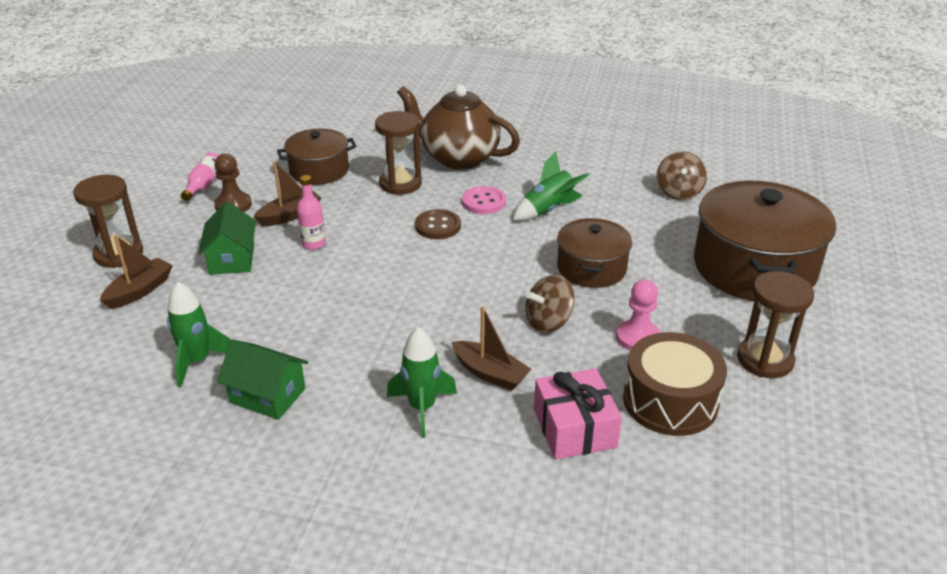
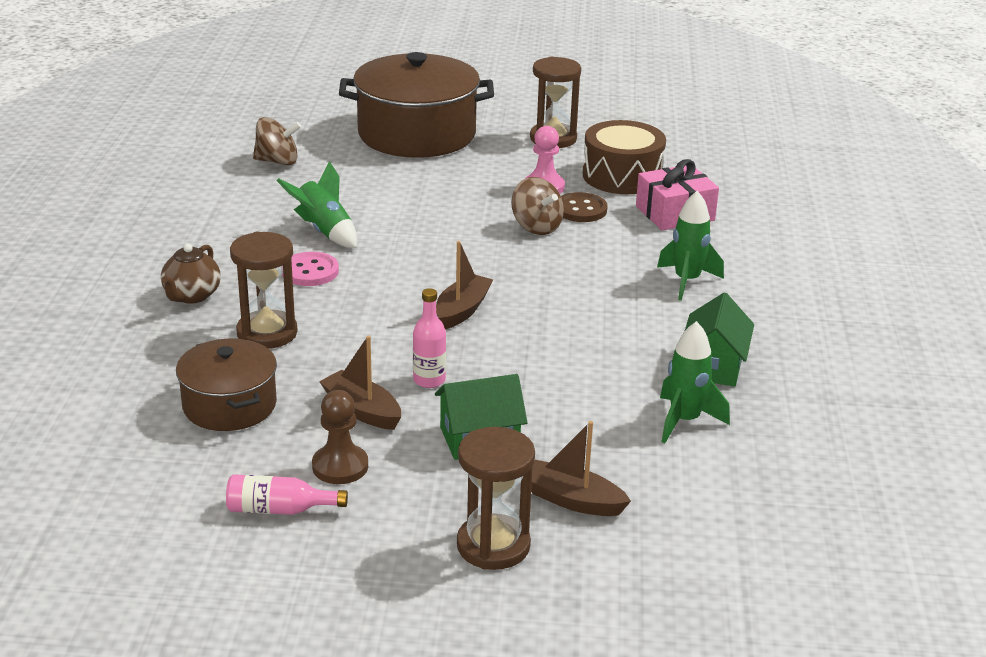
camera: 100 degrees left, 5 degrees down
(438, 226) = (371, 297): brown button -> brown button (581, 209)
(458, 158) = (191, 296): brown teapot -> brown teapot, size x0.52
(490, 373) = (624, 252): brown boat -> brown boat (462, 310)
(591, 268) = (438, 207): brown pot -> none

